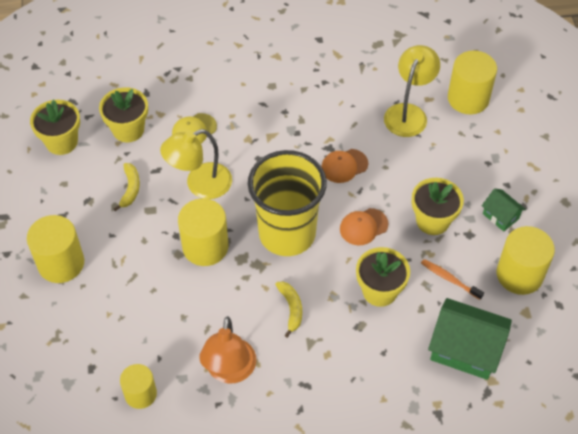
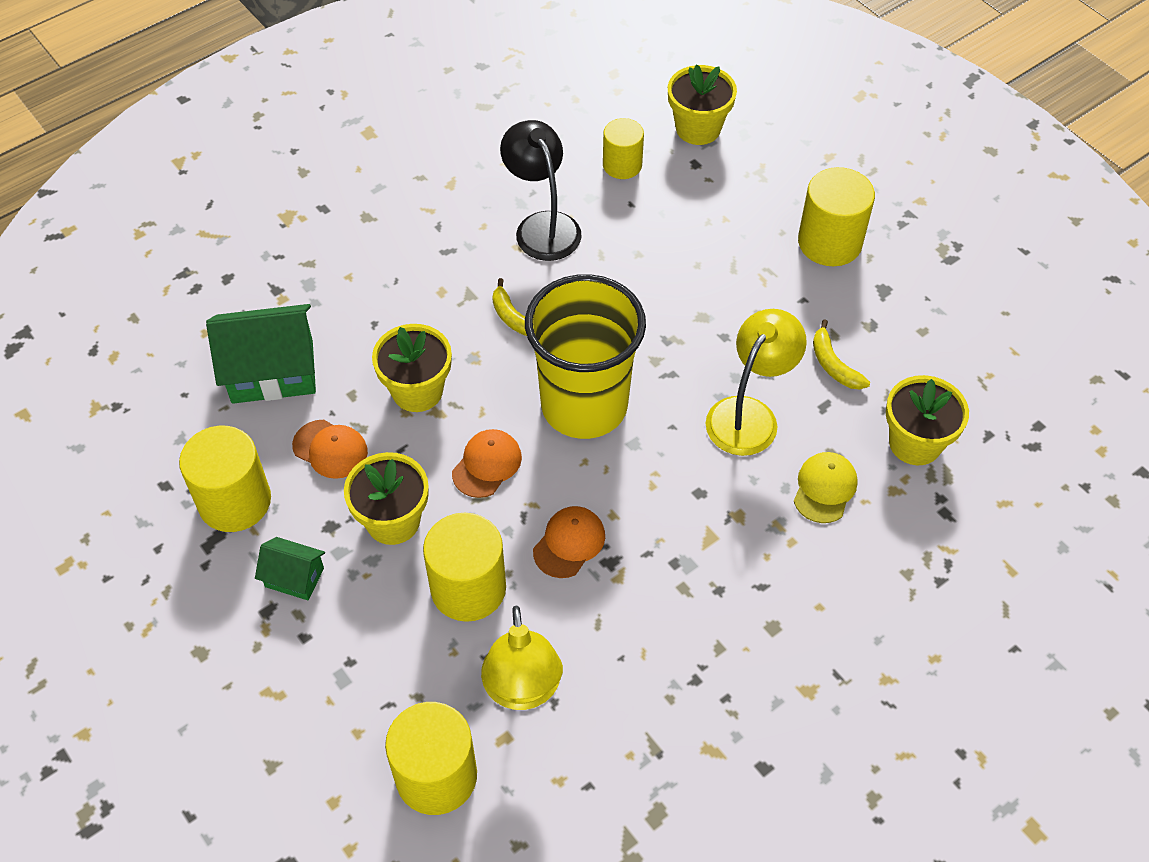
camera: 150 degrees right, 0 degrees up
(61, 142) = (983, 381): yellow flower pot -> yellow flower pot (698, 128)
(205, 247) = (676, 340): yellow cylinder -> yellow cylinder (468, 588)
(229, 371) = (542, 226): orange lamp -> black lamp
(450, 279) = (330, 449): orange toothbrush -> orange cap

